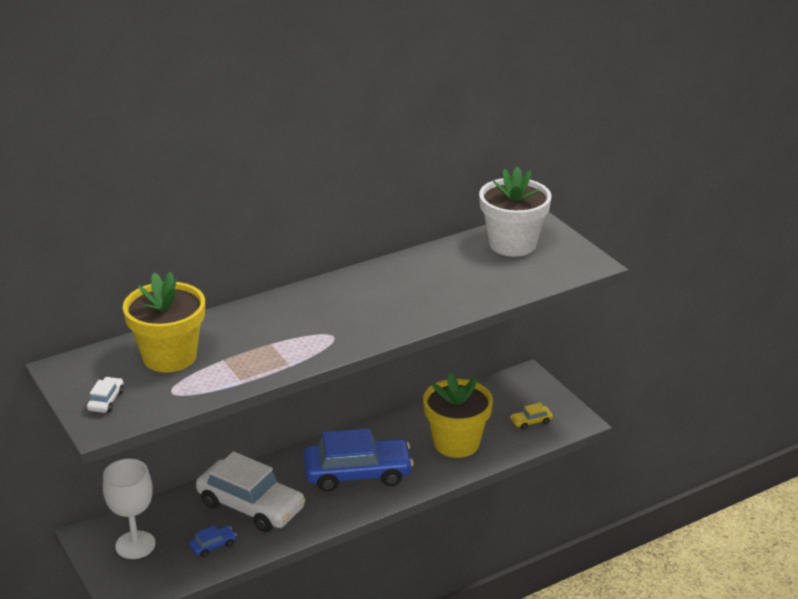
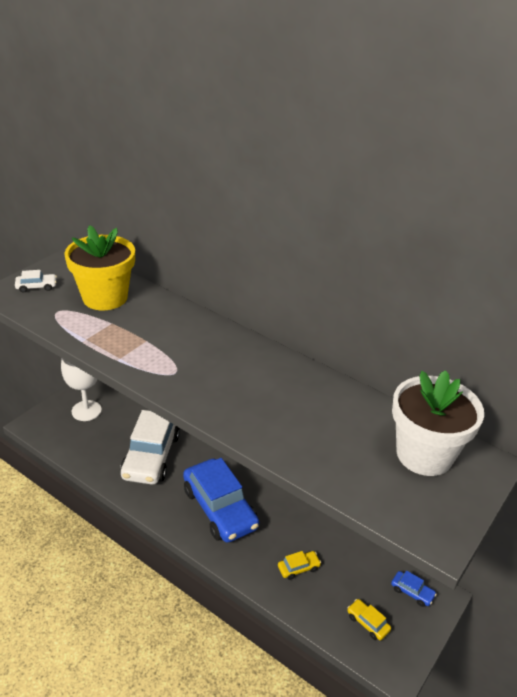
camera: 65 degrees right, 5 degrees up
(213, 545) = (99, 450): blue car -> blue car (412, 592)
(456, 443) = (298, 568): yellow flower pot -> yellow car

